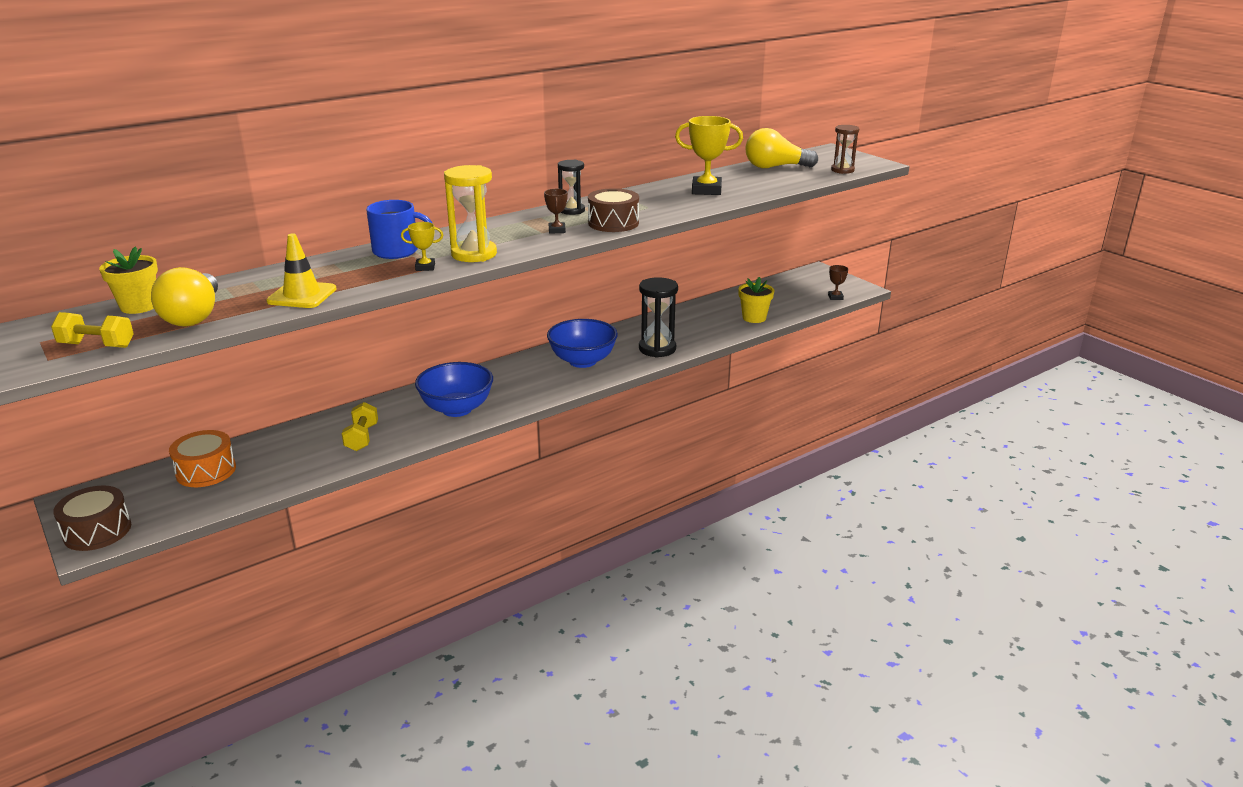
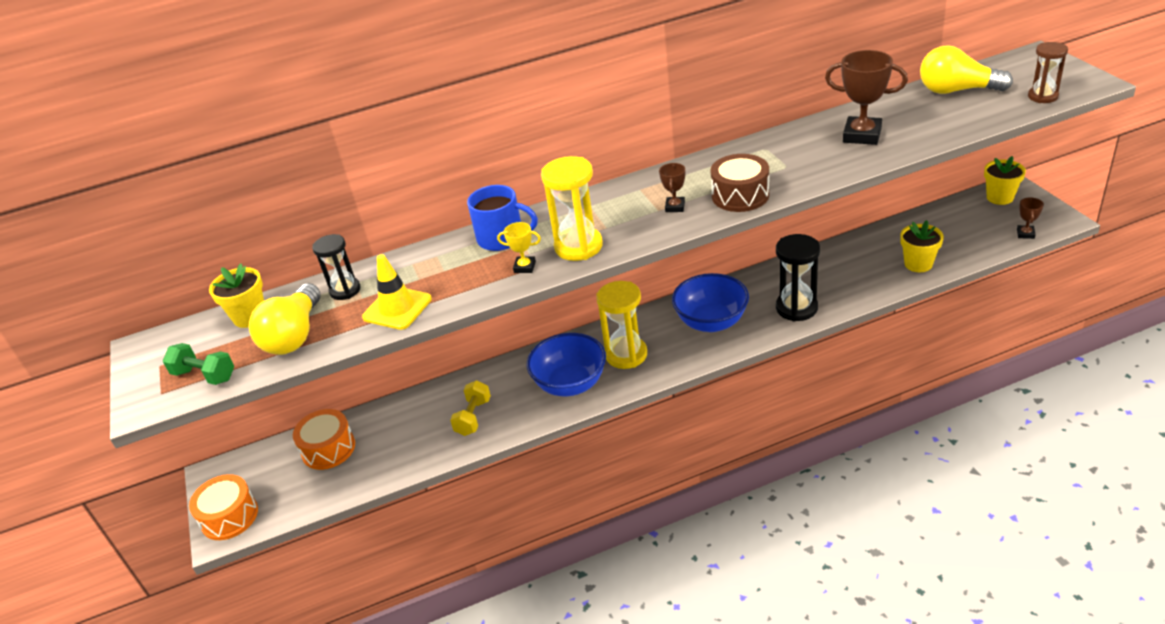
camera: 20 degrees right, 10 degrees up
(97, 345) = (204, 375): yellow dumbbell -> green dumbbell
(97, 531) = (229, 516): brown drum -> orange drum
(507, 386) = (626, 355): none -> yellow hourglass
(572, 210) = (698, 171): black hourglass -> black hourglass (345, 290)
(706, 190) = (862, 135): yellow trophy -> brown trophy
(809, 276) = (1000, 197): none -> yellow flower pot

